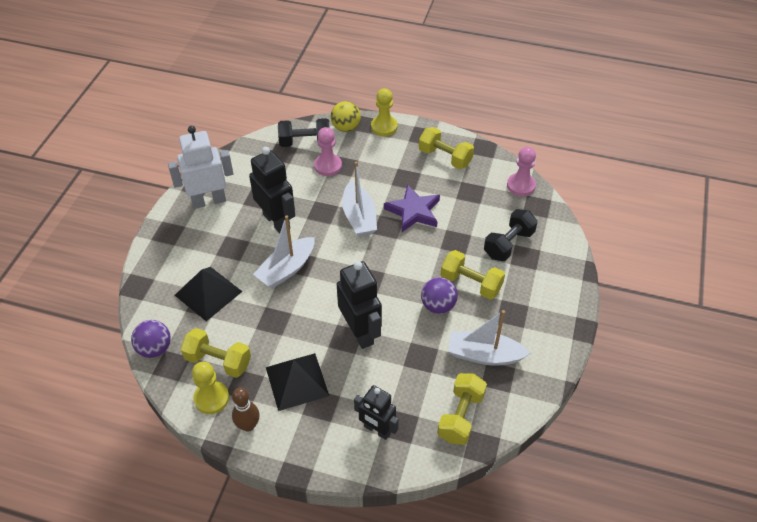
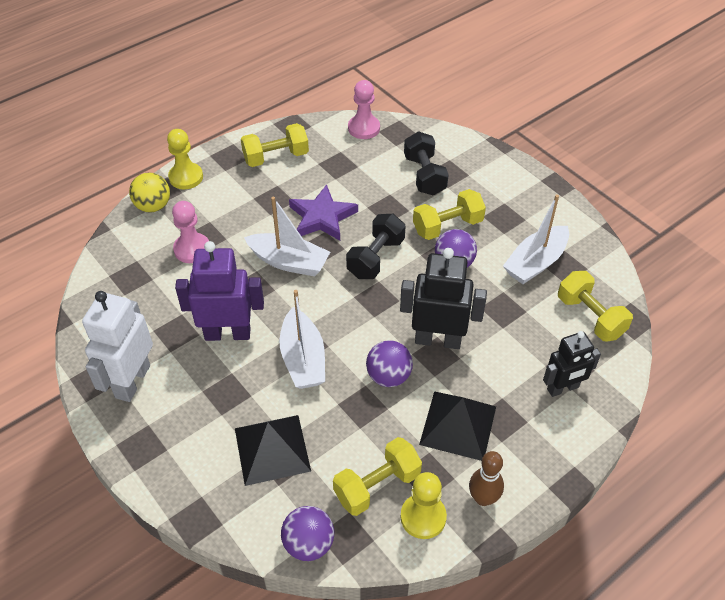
camera: 55 degrees left, 0 degrees up
(277, 222) = (227, 333): black robot -> purple robot
(305, 142) = (136, 250): black dumbbell -> black dumbbell (375, 258)
(307, 321) = (388, 376): none -> purple ball

